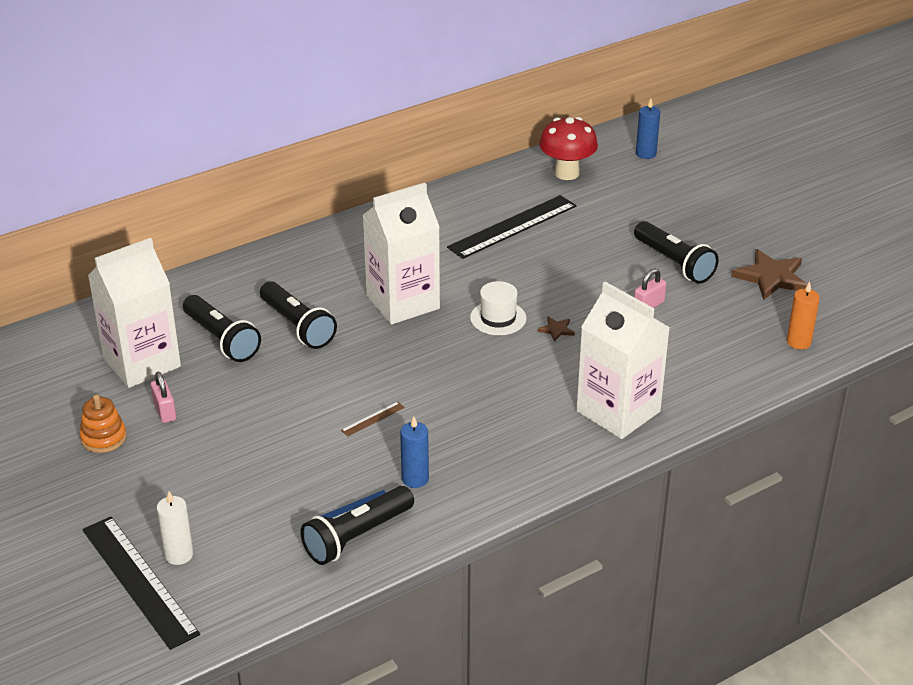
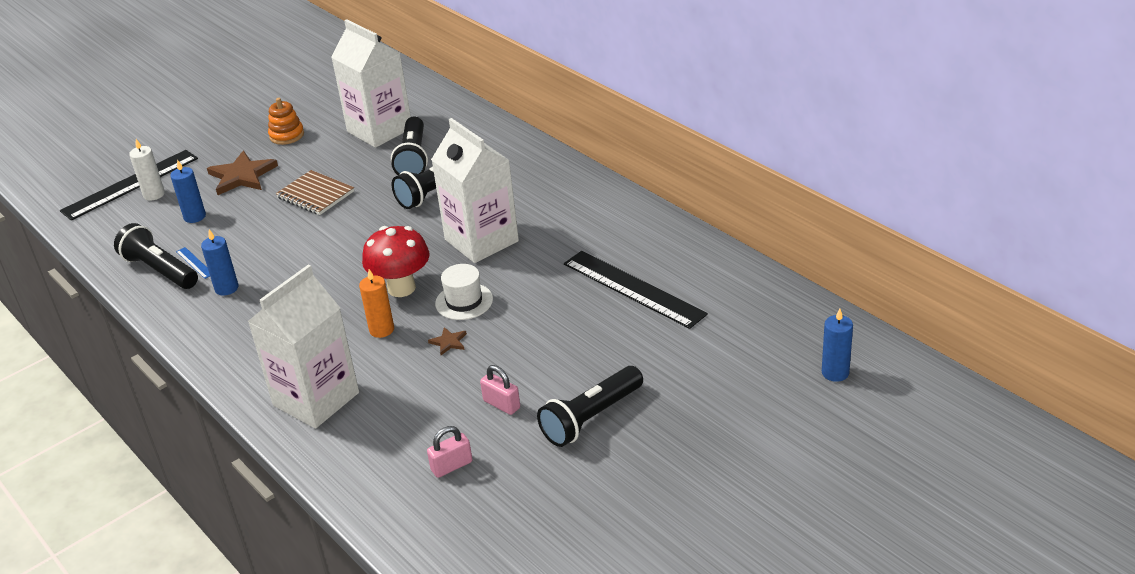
camera: 85 degrees right, 0 degrees up
(165, 411) = (318, 153): pink padlock -> pink padlock (451, 466)
(222, 339) = (413, 158): black flashlight -> black flashlight turned 45 degrees counterclockwise
(253, 513) = (195, 217): none -> blue candle
(257, 413) = (315, 195): none -> brown notebook
(373, 419) = (307, 253): brown ruler -> none
(567, 173) = (760, 313): red mushroom -> red mushroom (401, 288)
(771, 277) = (579, 505): brown star -> brown star (242, 176)
(798, 342) = (446, 536): orange candle -> orange candle (381, 330)

